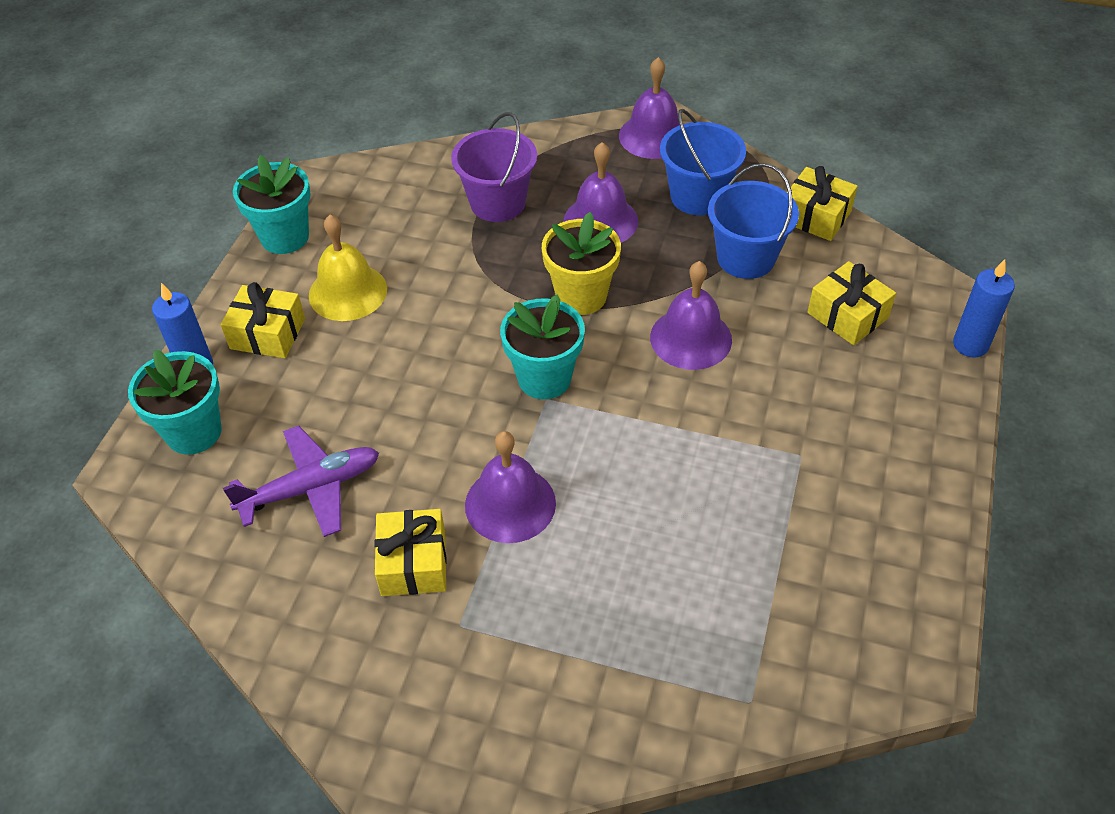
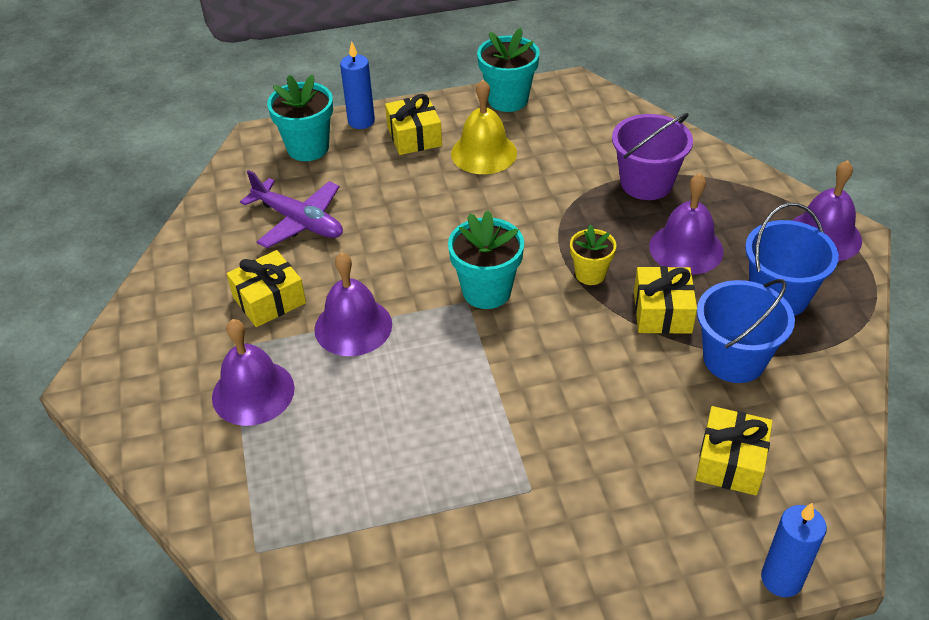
camera: 60 degrees right, 5 degrees down
(581, 296) = (590, 274): yellow flower pot -> yellow flower pot, size x0.63
(691, 338) = (603, 361): purple bell -> purple bell (253, 392)
(815, 216) = (839, 388): yellow gift -> yellow gift (662, 312)

